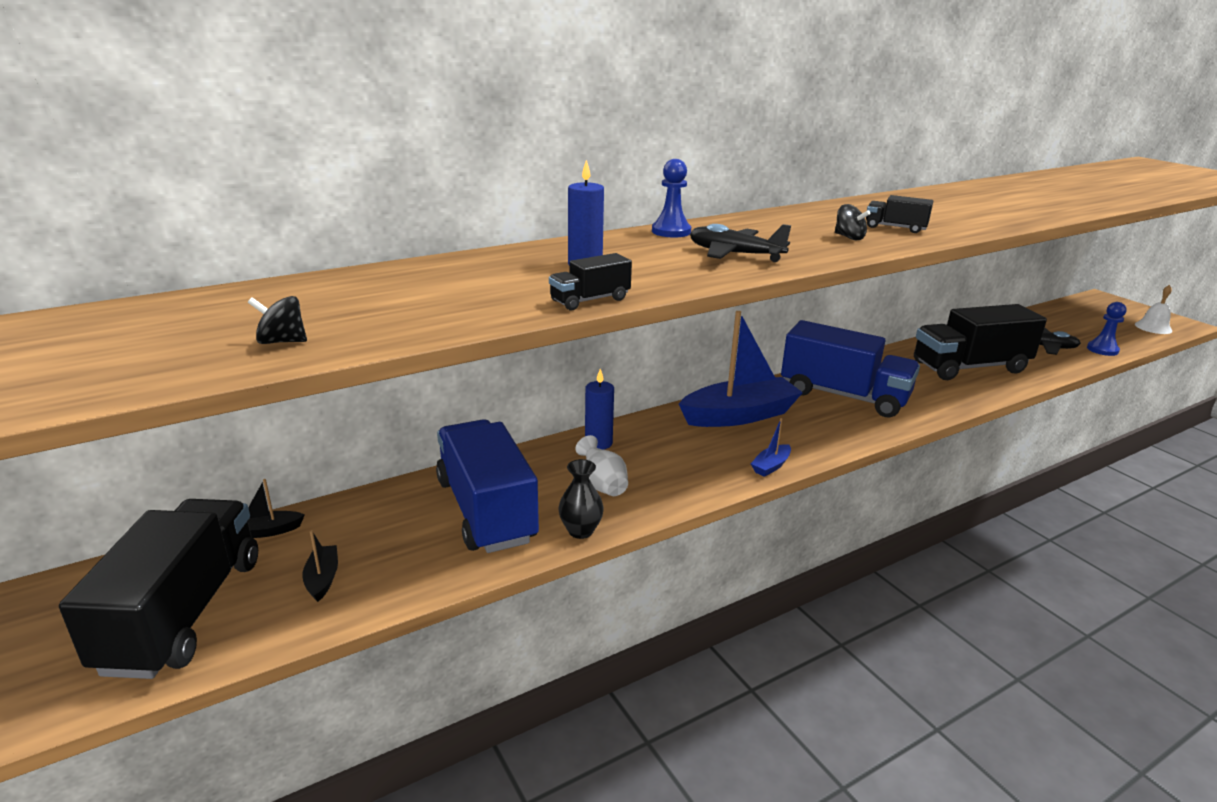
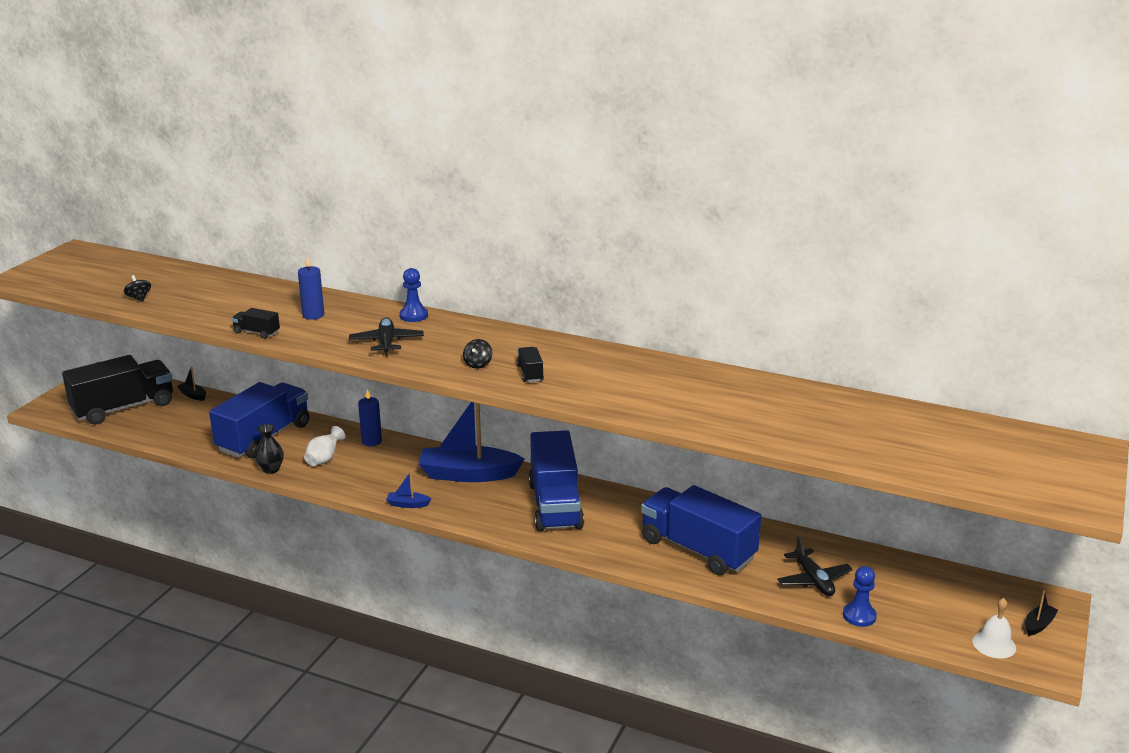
camera: 55 degrees right, 0 degrees up
(322, 579) = (171, 424): black boat -> black boat (1038, 625)
(739, 415) = (468, 474): blue boat -> blue boat turned 150 degrees clockwise
(969, 367) = (697, 549): black truck -> blue truck

